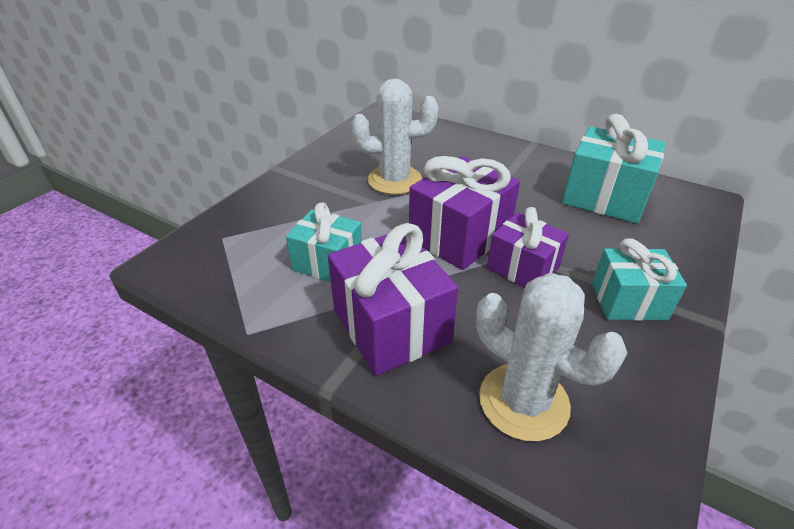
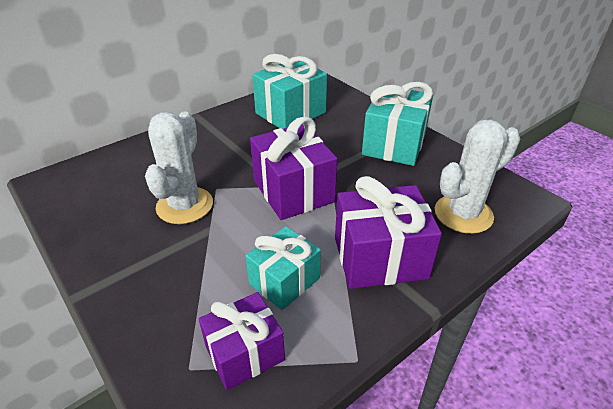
camera: 70 degrees left, 0 degrees up
(523, 268) = (345, 173): purple gift -> purple gift (245, 353)
(628, 301) = (394, 144): turquoise gift -> turquoise gift, size x1.53

